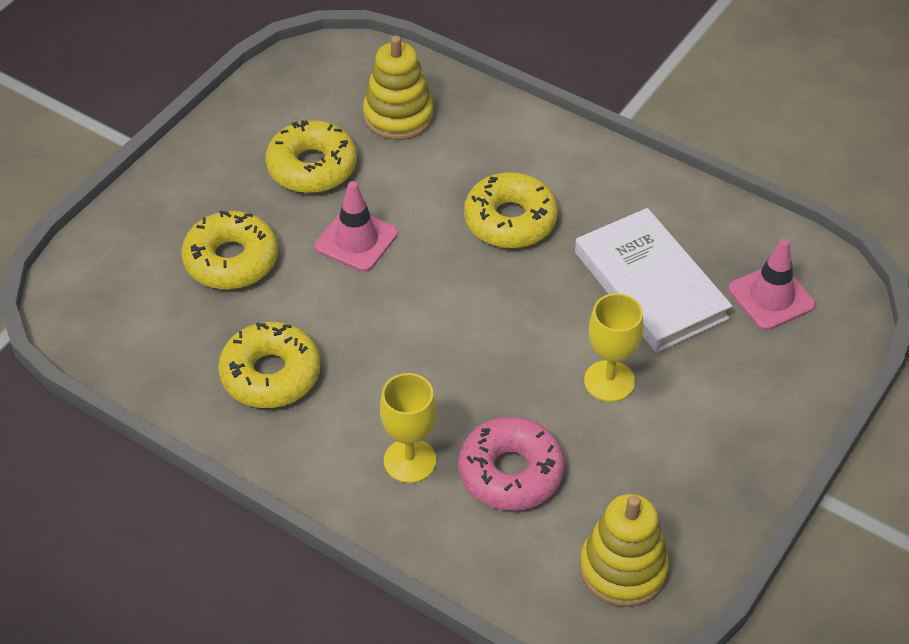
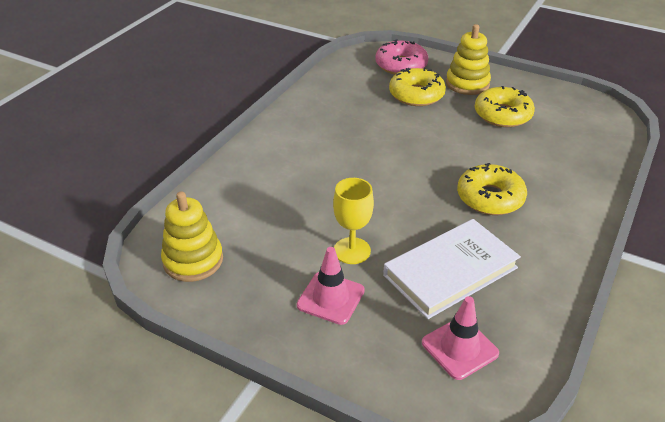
camera: 85 degrees right, 10 degrees down
(270, 374) = (335, 114): yellow donut -> none
(356, 240) = (447, 135): pink traffic cone -> pink traffic cone (330, 298)
(398, 116) = (567, 144): yellow stacking toy -> yellow stacking toy (467, 84)
(410, 461) = (278, 167): yellow goblet -> none
(510, 473) = (270, 207): pink donut -> pink donut (401, 65)

